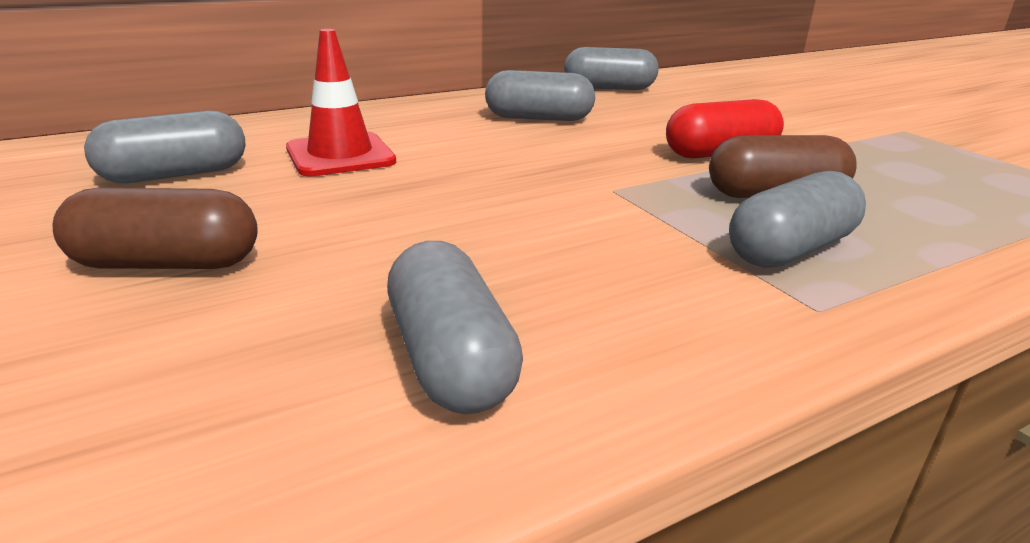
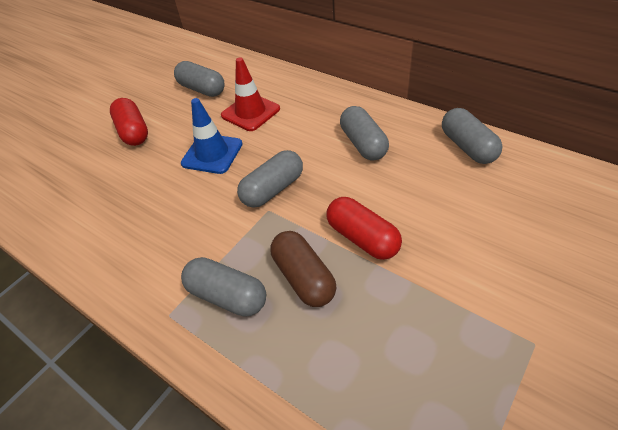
camera: 70 degrees right, 20 degrees up
(167, 264) = (133, 132): brown capsule -> red capsule
(405, 201) = (212, 154): none -> blue traffic cone
(450, 359) = (97, 219): grey capsule -> grey capsule (273, 189)

